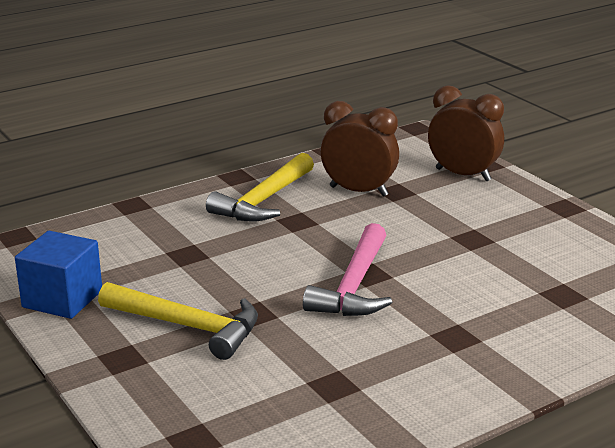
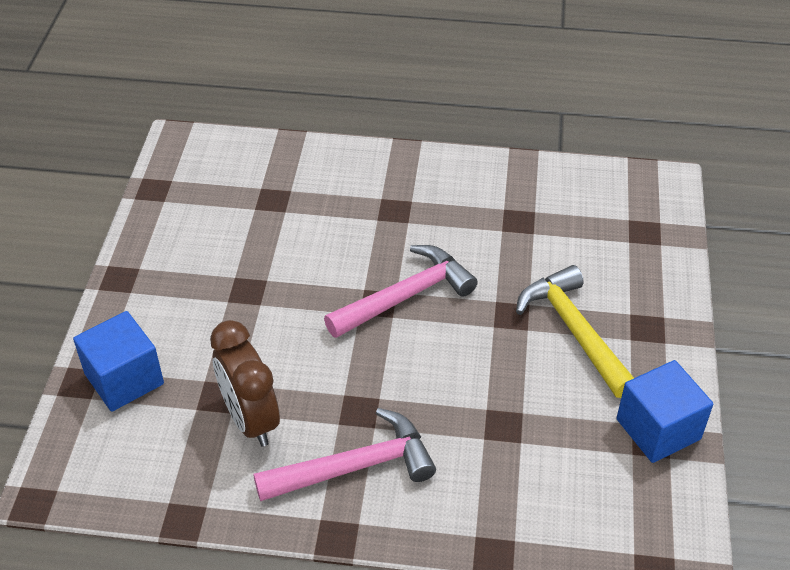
camera: 140 degrees left, 20 degrees up
(264, 200) = (355, 466): yellow hammer -> pink hammer
(463, 175) = (124, 379): brown clock -> blue cube

